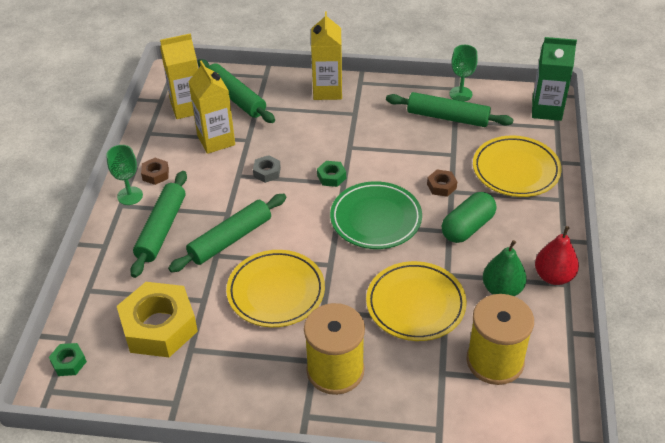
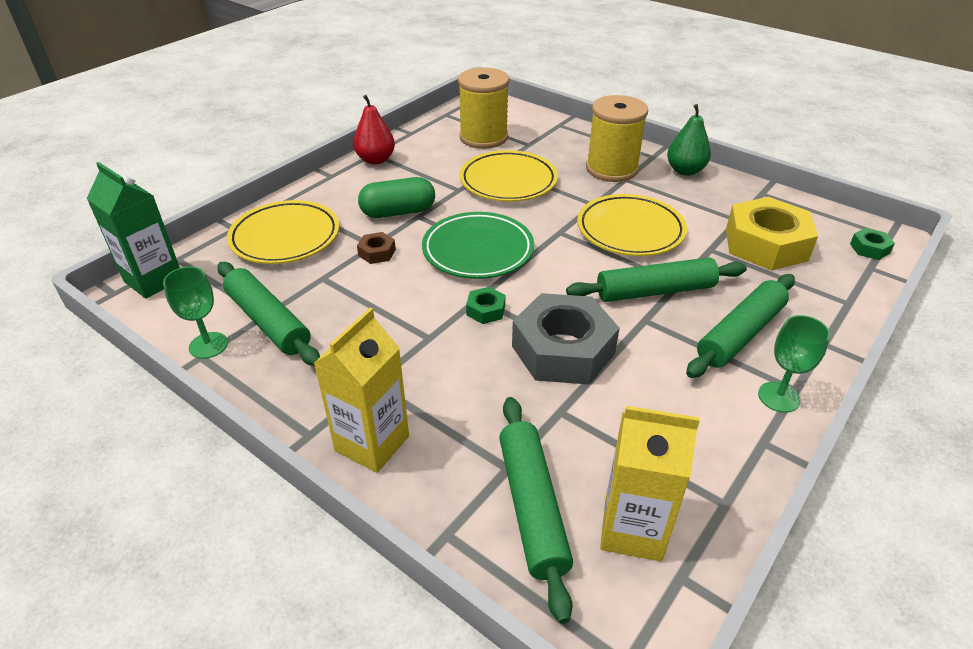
camera: 150 degrees left, 5 degrees down
(155, 174) = (730, 415): brown nut -> none
(216, 140) = (610, 432): yellow carton -> none
(267, 172) = (563, 350): grey nut -> grey nut, size x2.33
(502, 289) = (427, 166): green pear -> green pear (685, 170)

